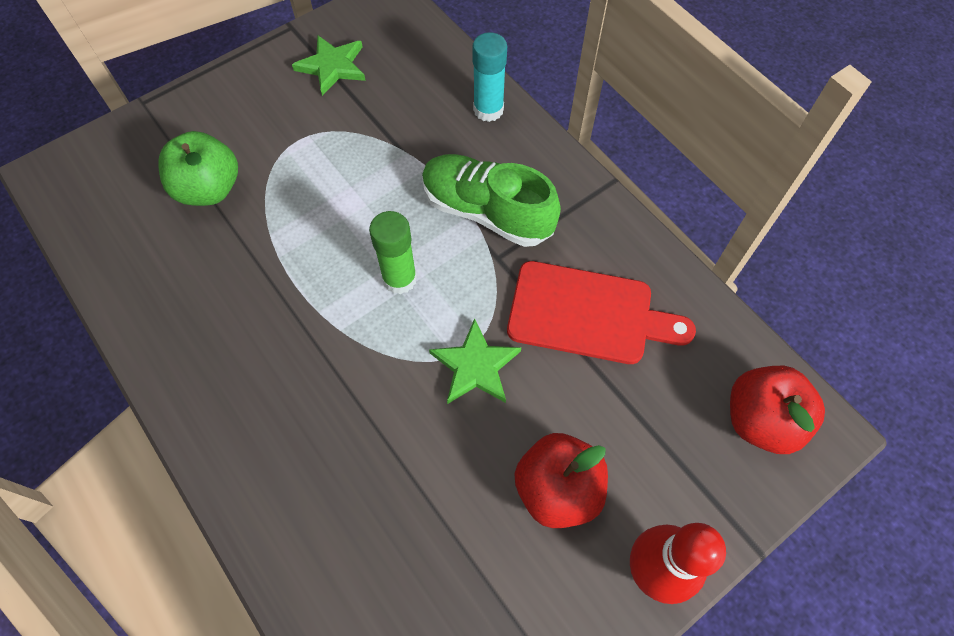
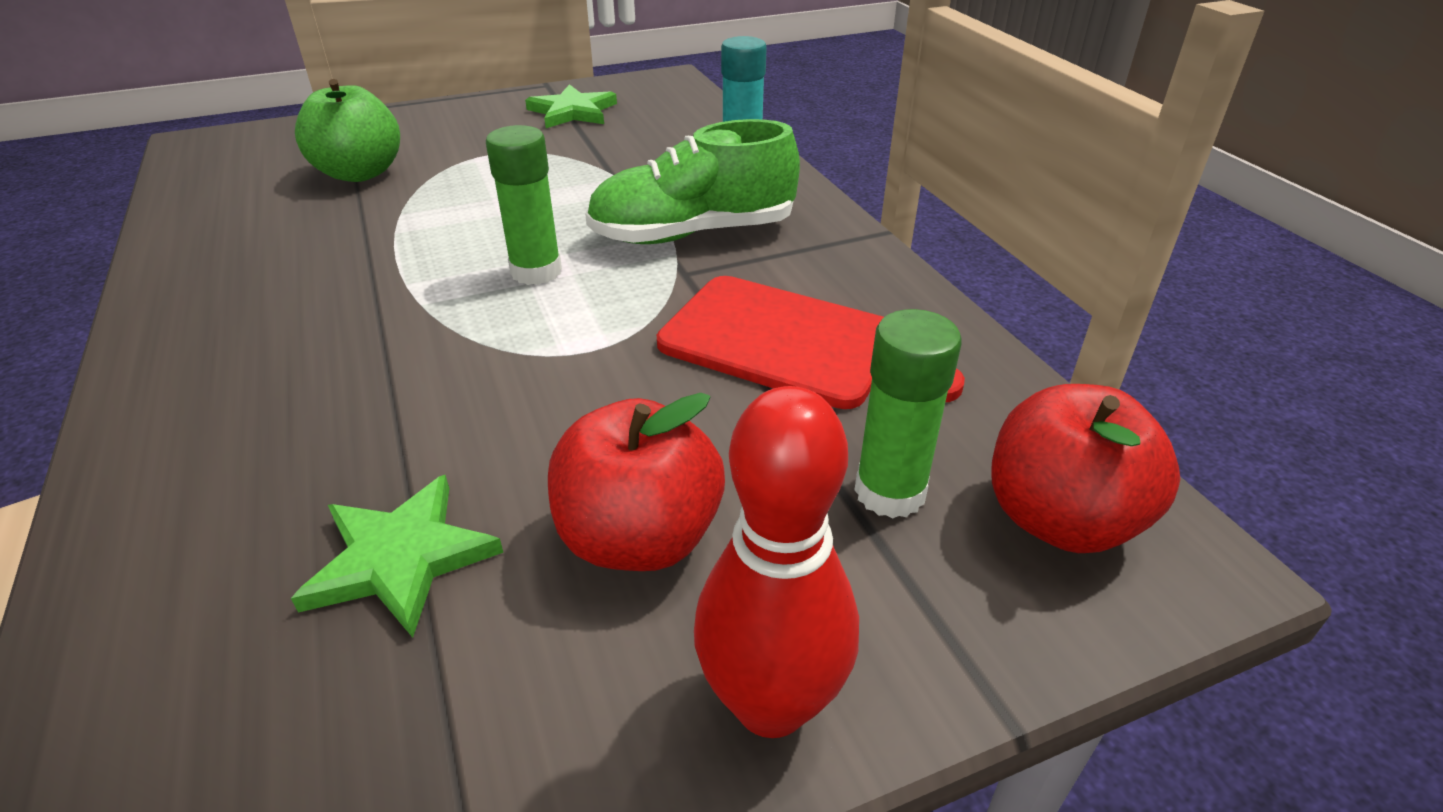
camera: 15 degrees right, 25 degrees down
(475, 366) = (588, 369): green star -> green star (400, 558)
(487, 212) = (693, 233): green shoe -> green shoe turned 60 degrees counterclockwise
(673, 423) = (890, 492): none -> green glue stick

